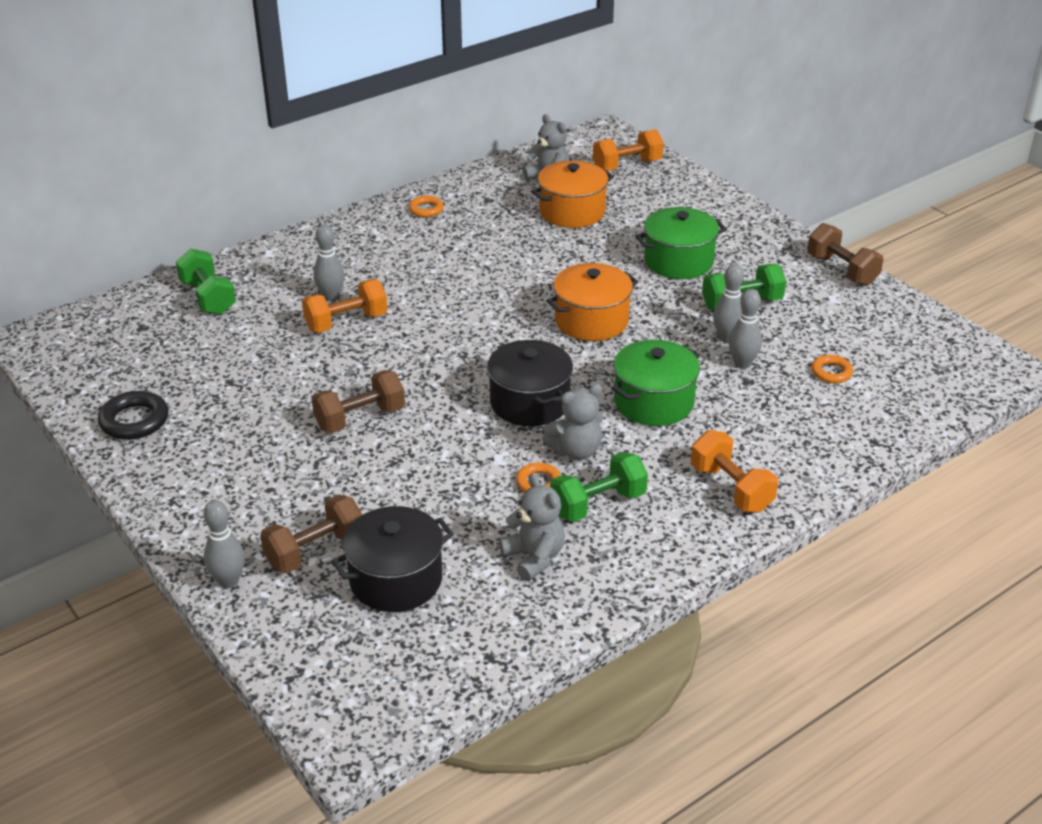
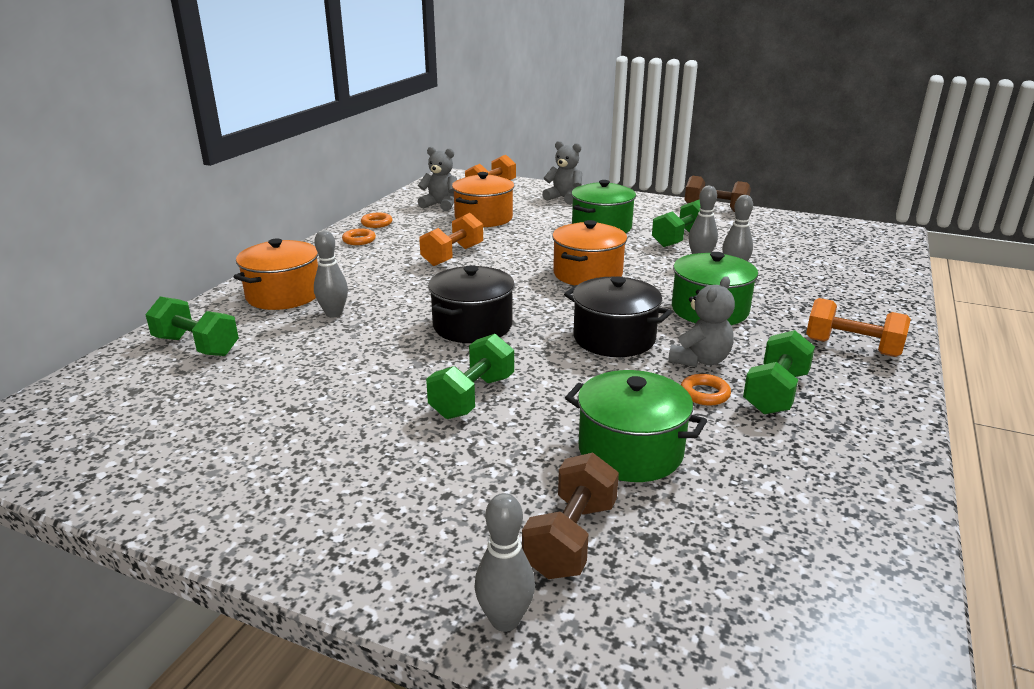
camera: 30 degrees left, 10 degrees down
(134, 421) = (201, 482): black ring -> none
(309, 262) = (284, 295): none -> orange pot
(346, 322) = (370, 328): orange dumbbell -> orange dumbbell (452, 255)
(360, 418) = (472, 397): brown dumbbell -> green dumbbell
(396, 579) = (692, 532): black pot -> black pot (472, 326)
(423, 507) = (630, 451): none -> green pot
(534, 557) = (788, 456): grey teddy bear -> grey teddy bear (564, 198)
(831, 372) = (798, 260): orange ring -> orange ring (376, 223)

